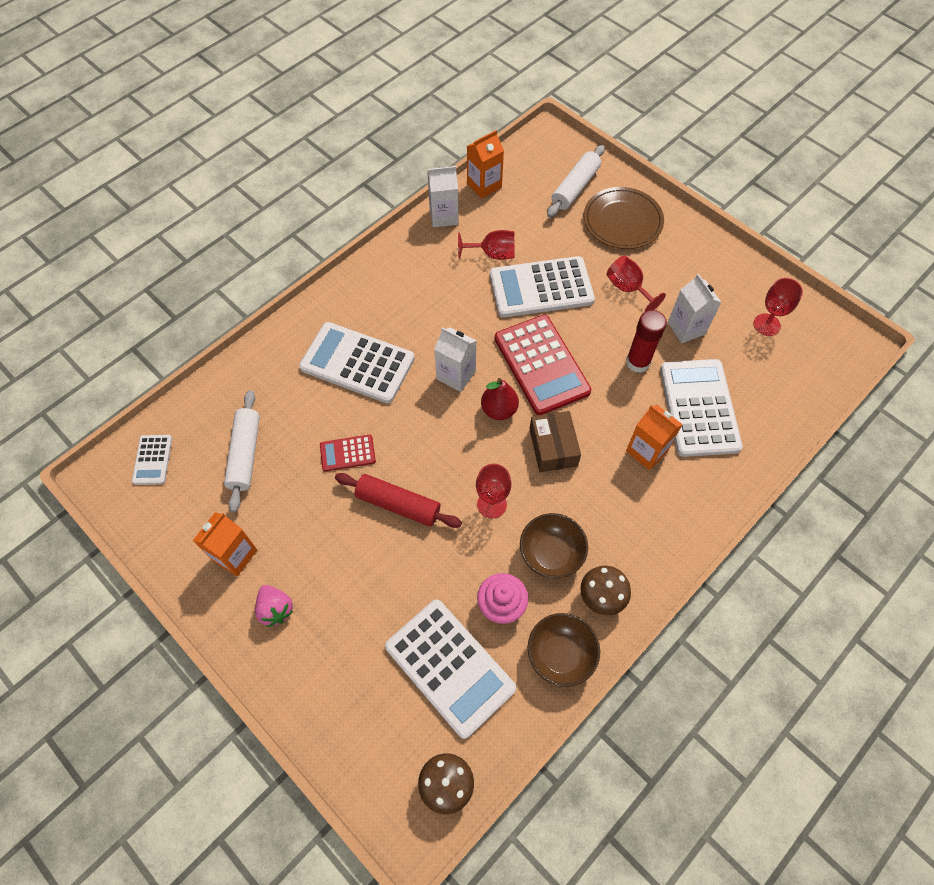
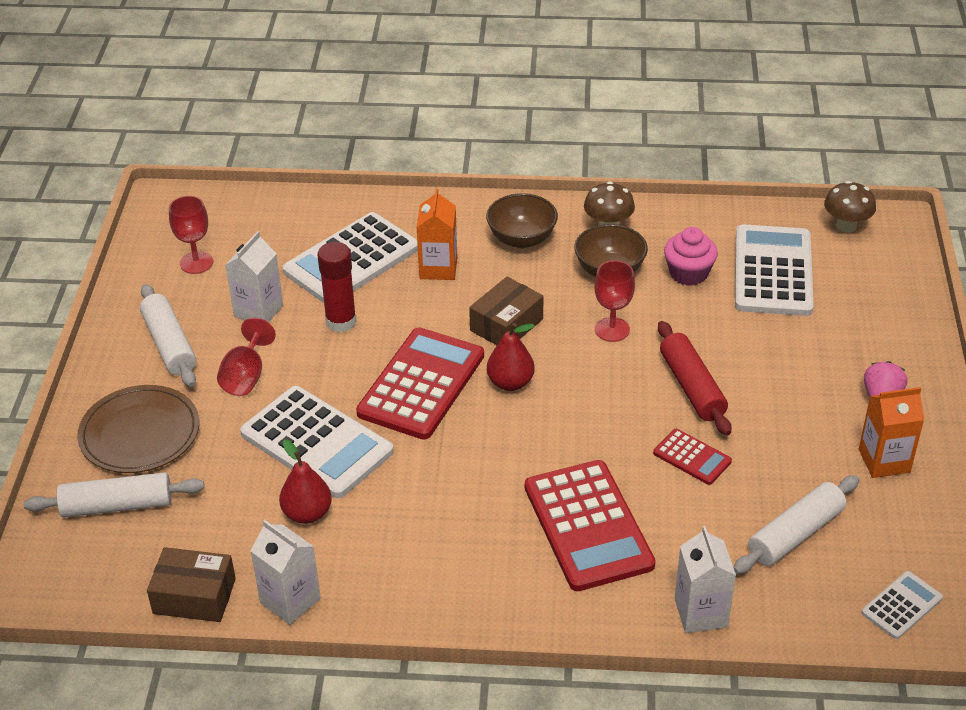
camera: 130 degrees left, 20 degrees down
(357, 363) = (588, 526): white calculator -> red calculator
(456, 375) = (508, 438): white carton -> white carton (700, 613)
(484, 185) = (194, 596): orange carton -> brown box
(493, 254) = (307, 513): red goblet -> red pear
(560, 655) = (682, 223): brown bowl -> brown bowl (521, 239)
(690, 270) = (169, 344): none -> white rolling pin

